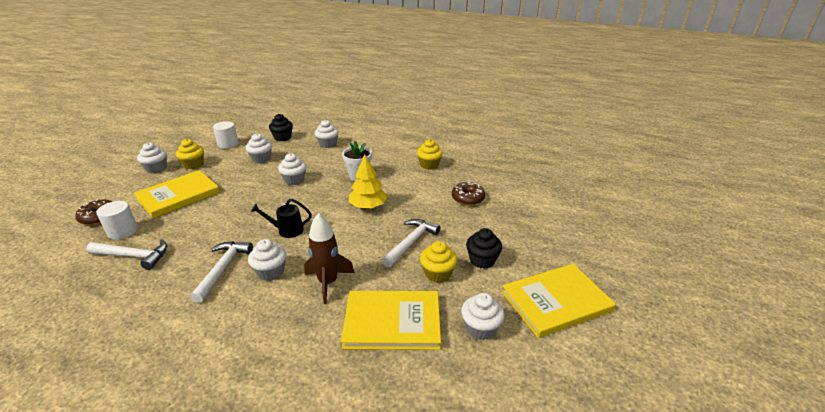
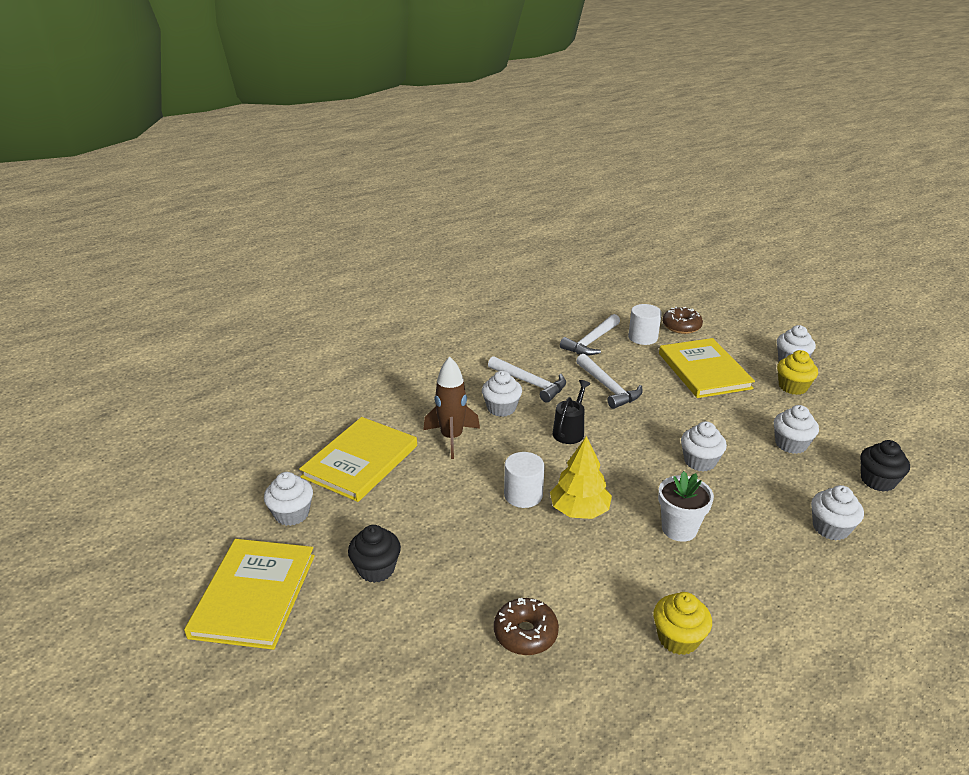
camera: 120 degrees right, 0 degrees up
(228, 144) = (861, 422): white cylinder -> white cylinder (523, 495)
(411, 242) = (465, 520): white hammer -> white hammer (608, 388)
(437, 274) = (391, 518): yellow cupcake -> none

